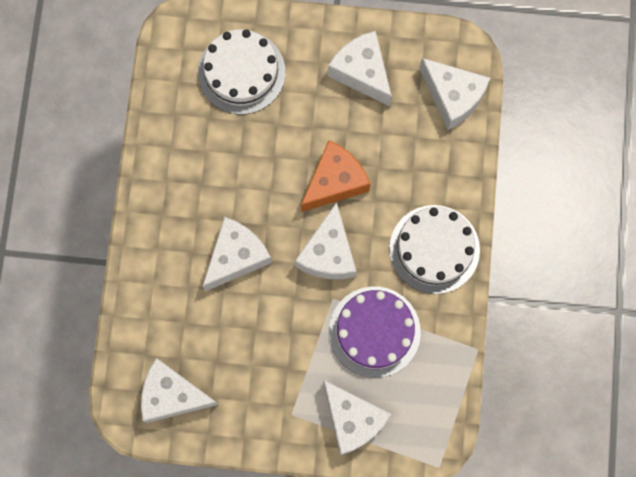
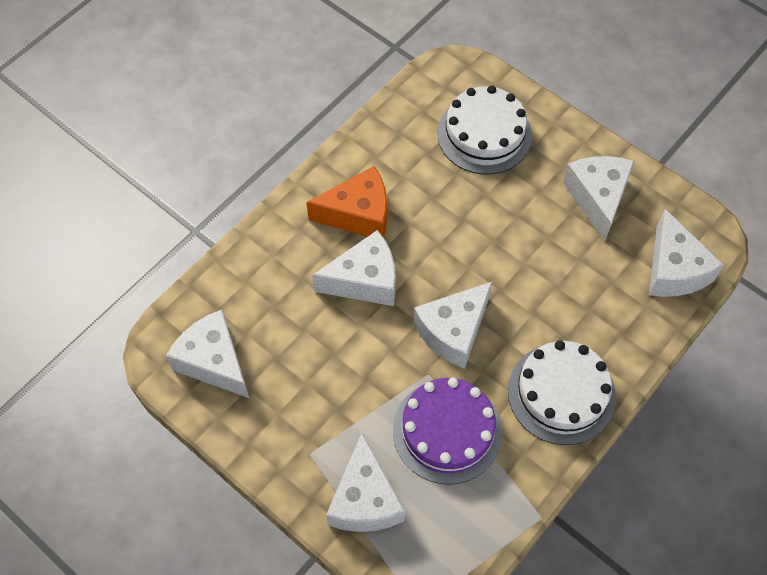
camera: 35 degrees right, 15 degrees down
(335, 182) = (505, 274): orange cheese -> orange cheese (358, 214)

